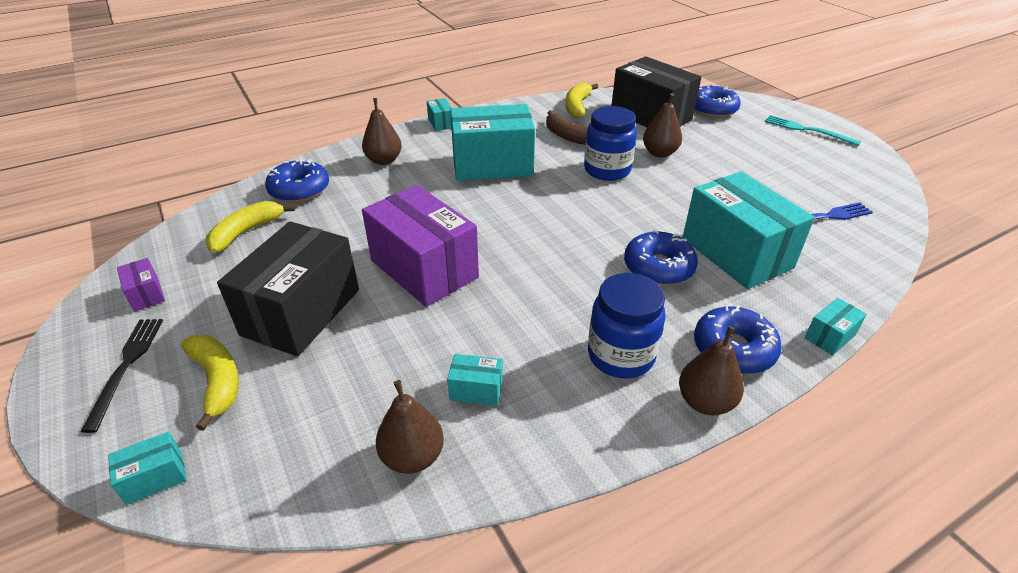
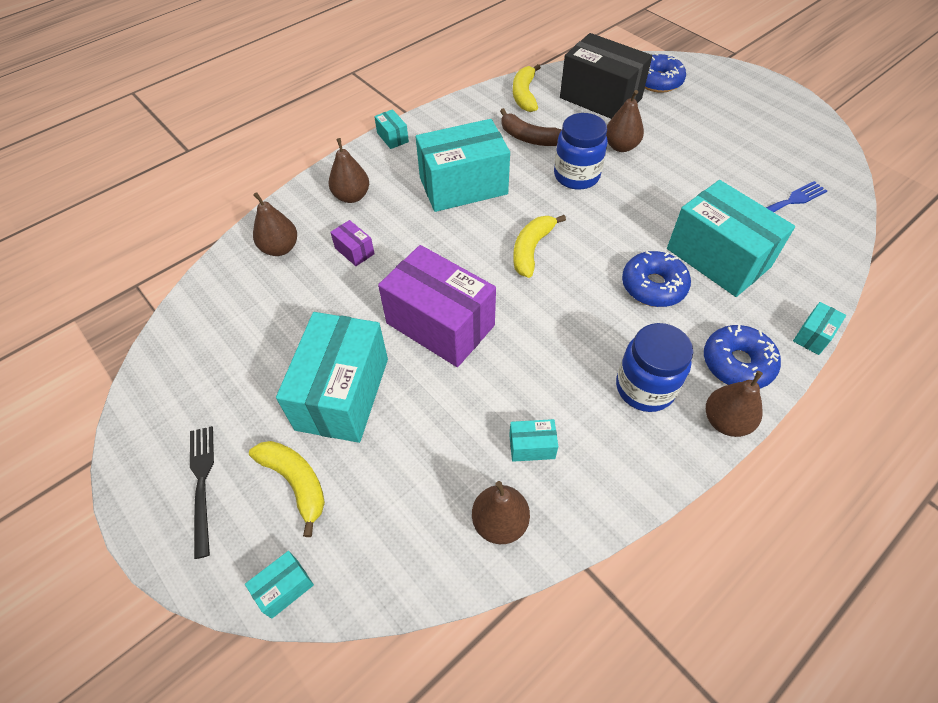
camera: 10 degrees left, 15 degrees up
(146, 294) = (181, 401): purple box -> purple box (354, 251)
(246, 232) = (248, 310): yellow banana -> yellow banana (531, 249)
(299, 190) = (280, 248): blue donut -> brown pear
(301, 312) = (342, 393): black box -> turquoise box
(807, 130) = (752, 96): turquoise fork -> none

